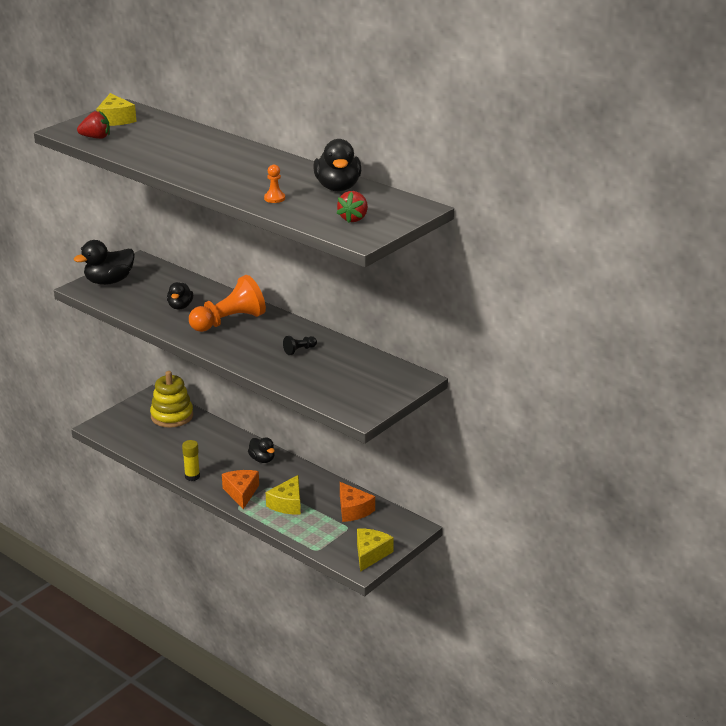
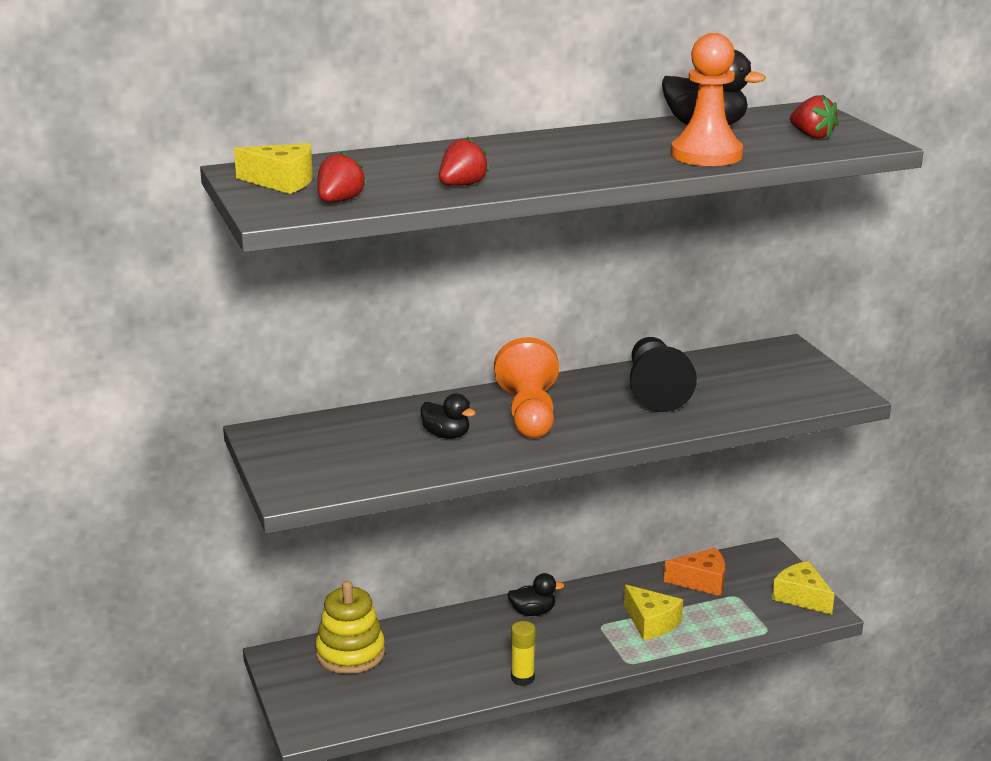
camera: 60 degrees left, 5 degrees down
(109, 281) = (299, 468): black duck -> none
(149, 155) = (462, 185): none -> red strawberry
(241, 493) = (597, 650): orange cheese -> none
(274, 198) = (706, 155): orange pawn -> orange pawn, size x2.31
(299, 350) = (655, 391): black pawn -> black pawn, size x2.31

